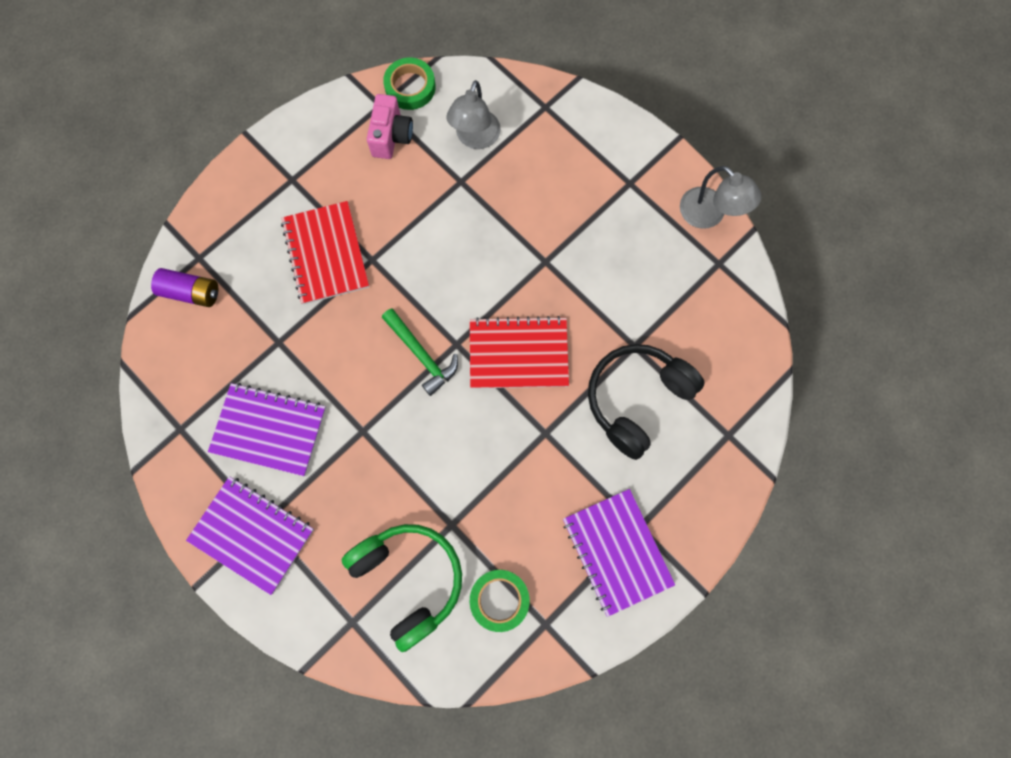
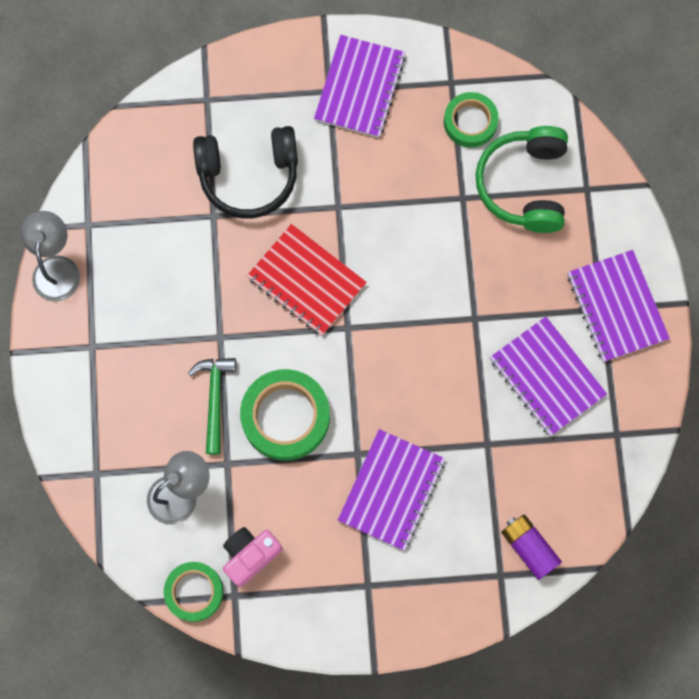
camera: 140 degrees left, 0 degrees up
(326, 254) = (391, 490): red notebook -> purple notebook
(421, 355) = (382, 341): green hammer -> green hammer (215, 399)
(447, 244) = (285, 416): none -> green tape

